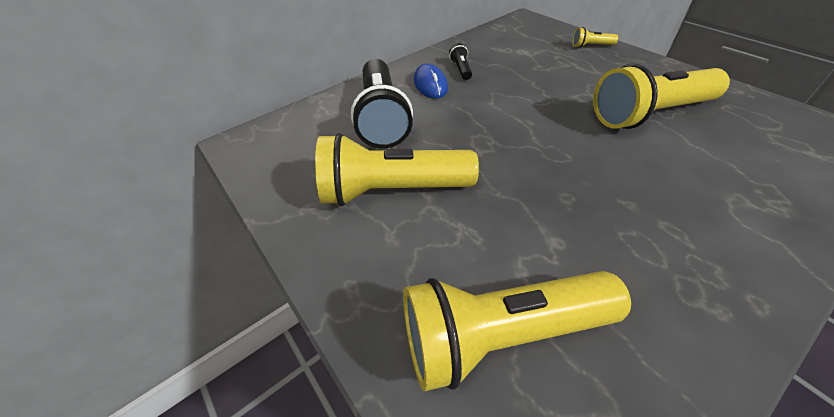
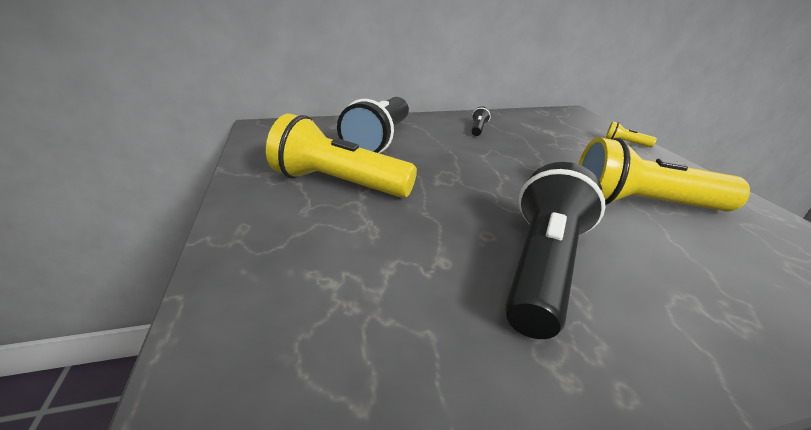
camera: 20 degrees right, 15 degrees down
(430, 84) = (441, 131): blue mouse -> none
(501, 334) = (323, 303): yellow flashlight -> none
(630, 212) = (543, 267): none -> black flashlight

